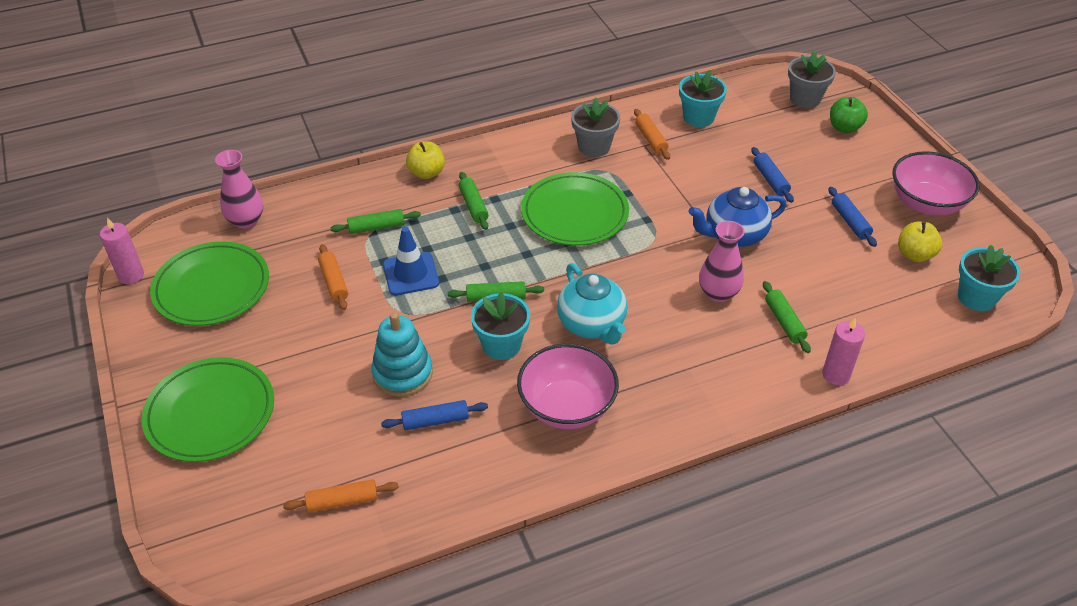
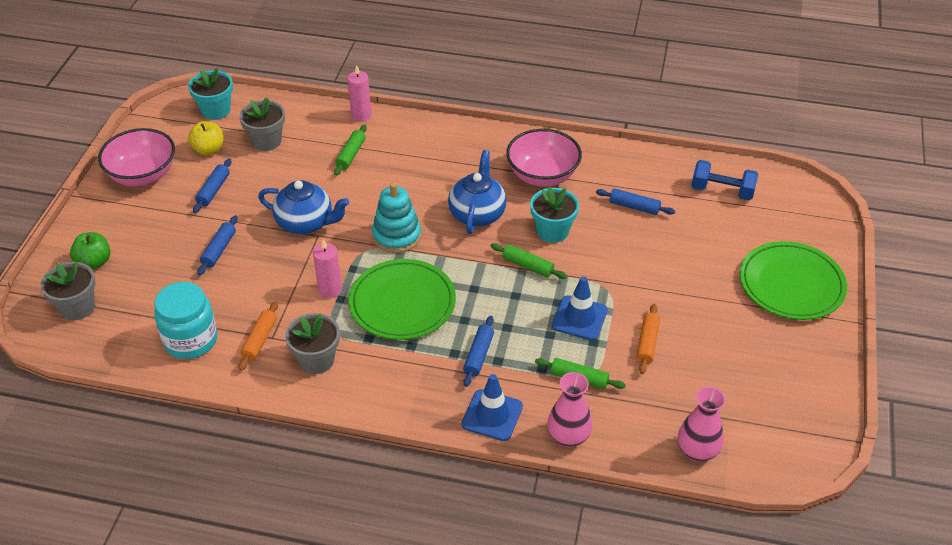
camera: 145 degrees left, 0 degrees up
(131, 275) = (828, 443): pink candle -> pink candle (330, 290)
(212, 288) = (756, 391): green plate -> none
(342, 501) = (722, 191): orange rolling pin -> blue dumbbell
(402, 373) = (636, 246): turquoise stacking toy -> turquoise stacking toy (396, 236)
(426, 173) = (492, 415): yellow apple -> blue traffic cone
(474, 206) = (478, 355): green rolling pin -> blue rolling pin
(592, 324) = (477, 214): turquoise teapot -> blue teapot
(698, 117) = (191, 340): turquoise flower pot -> turquoise jar
(718, 293) = (369, 191): pink vase -> pink vase (568, 437)
(880, 292) = (266, 141): none -> grey flower pot

